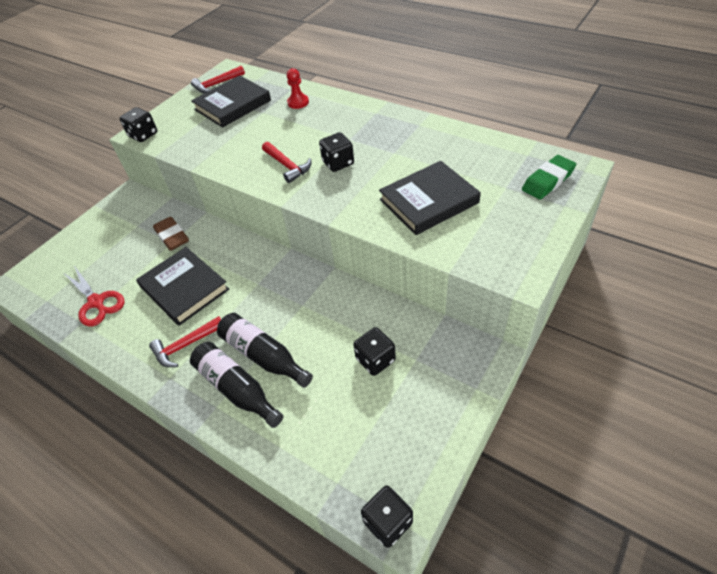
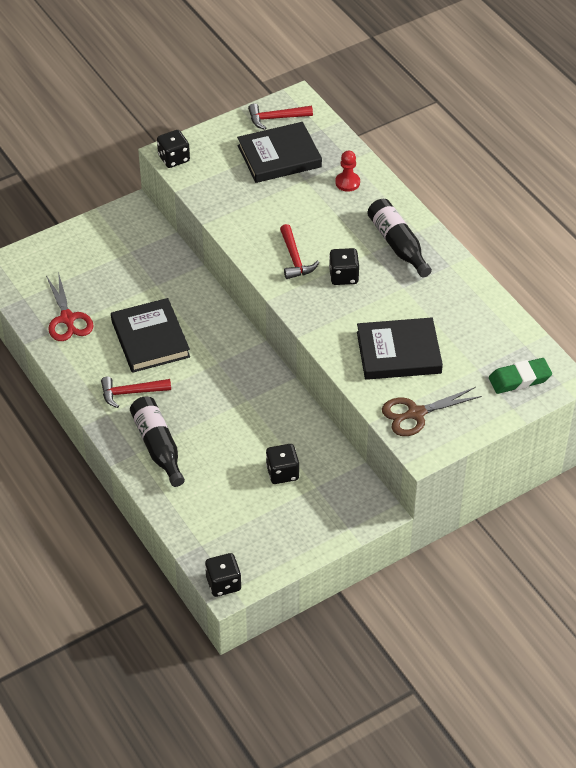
camera: 20 degrees right, 0 degrees up
(172, 236) = (159, 279): brown eraser -> none
(263, 355) = (192, 429): black bottle -> black bottle (398, 244)
(485, 245) = (416, 413): none -> brown scissors

